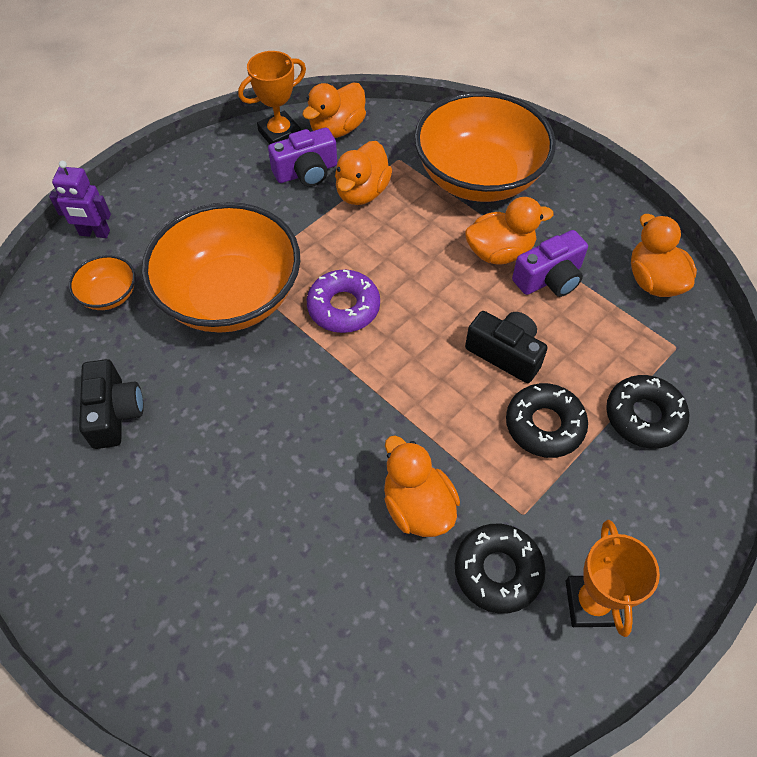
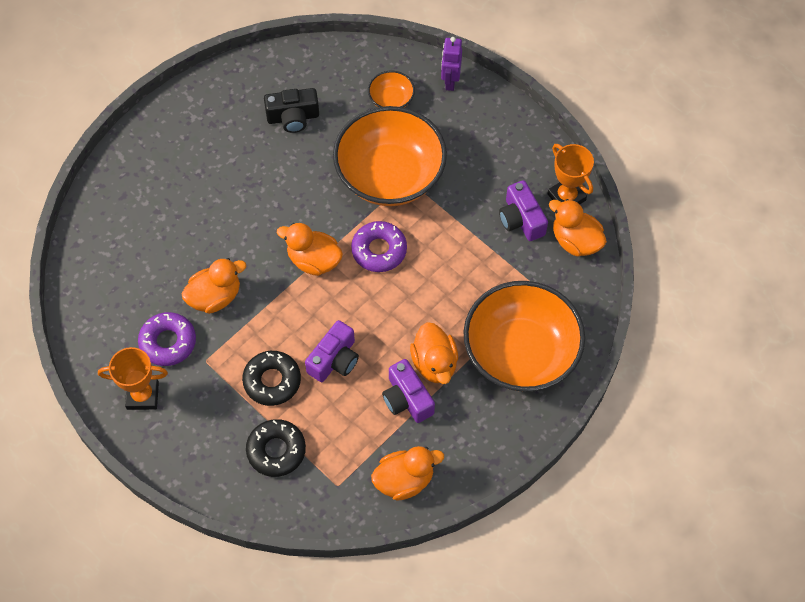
camera: 90 degrees right, 5 degrees up
(362, 192) = (499, 261): orange duck -> orange duck (314, 260)
(498, 571) = (168, 342): black donut -> purple donut
(505, 353) = (334, 360): black camera -> purple camera

